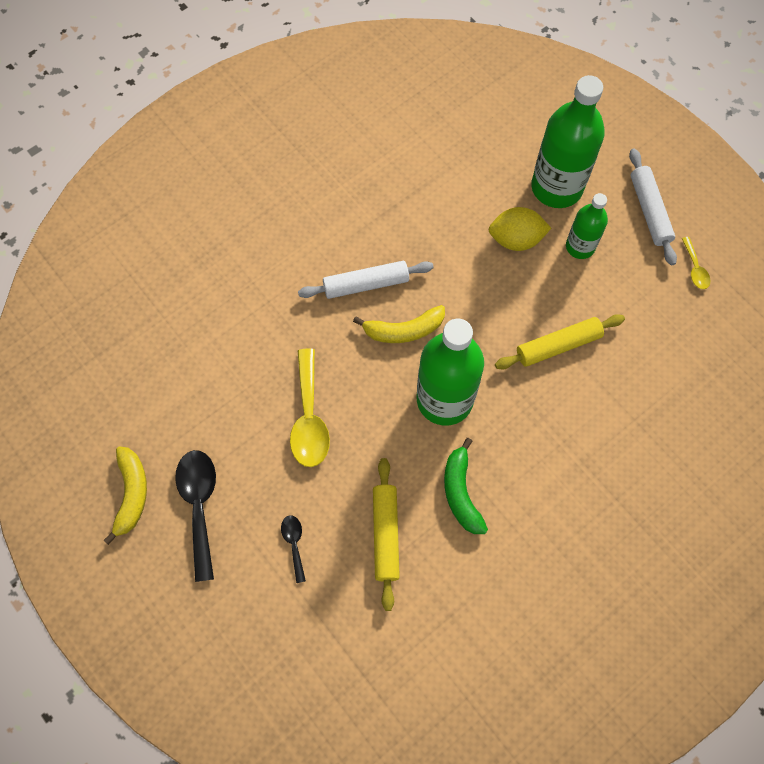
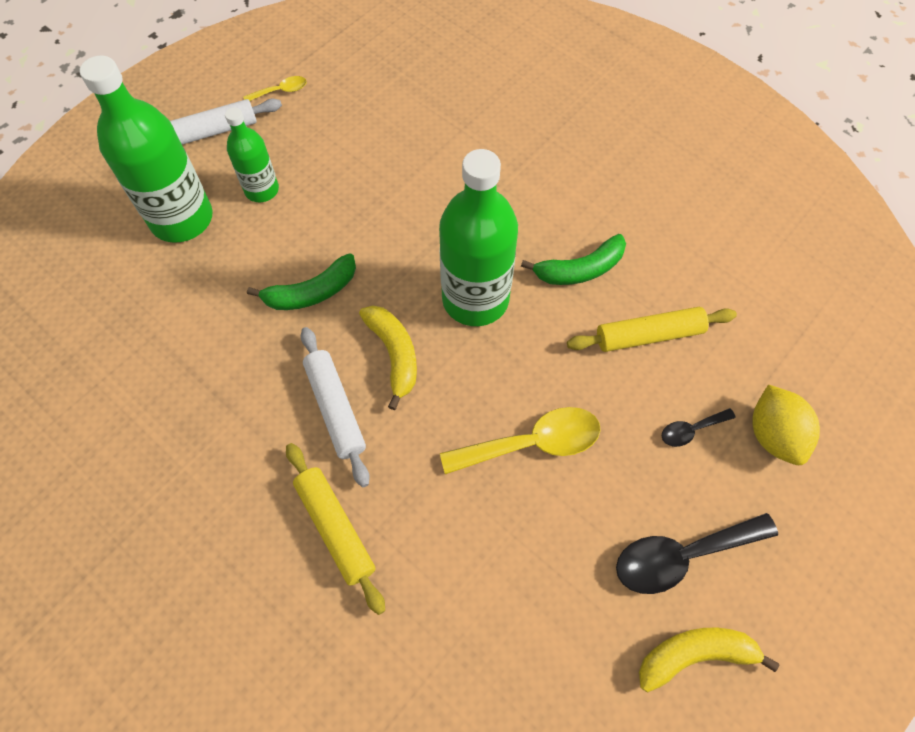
camera: 100 degrees left, 5 degrees down
(471, 276) = (311, 292): none -> green banana
(516, 239) = (257, 252): yellow lemon -> yellow lemon (773, 435)
(558, 345) = (389, 199): yellow rolling pin -> yellow rolling pin (335, 528)

